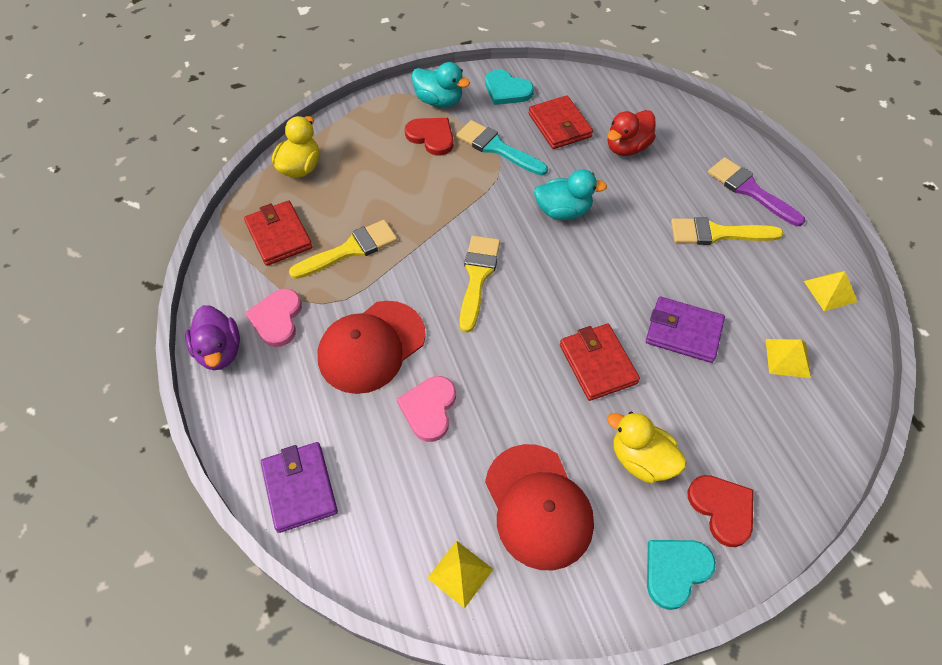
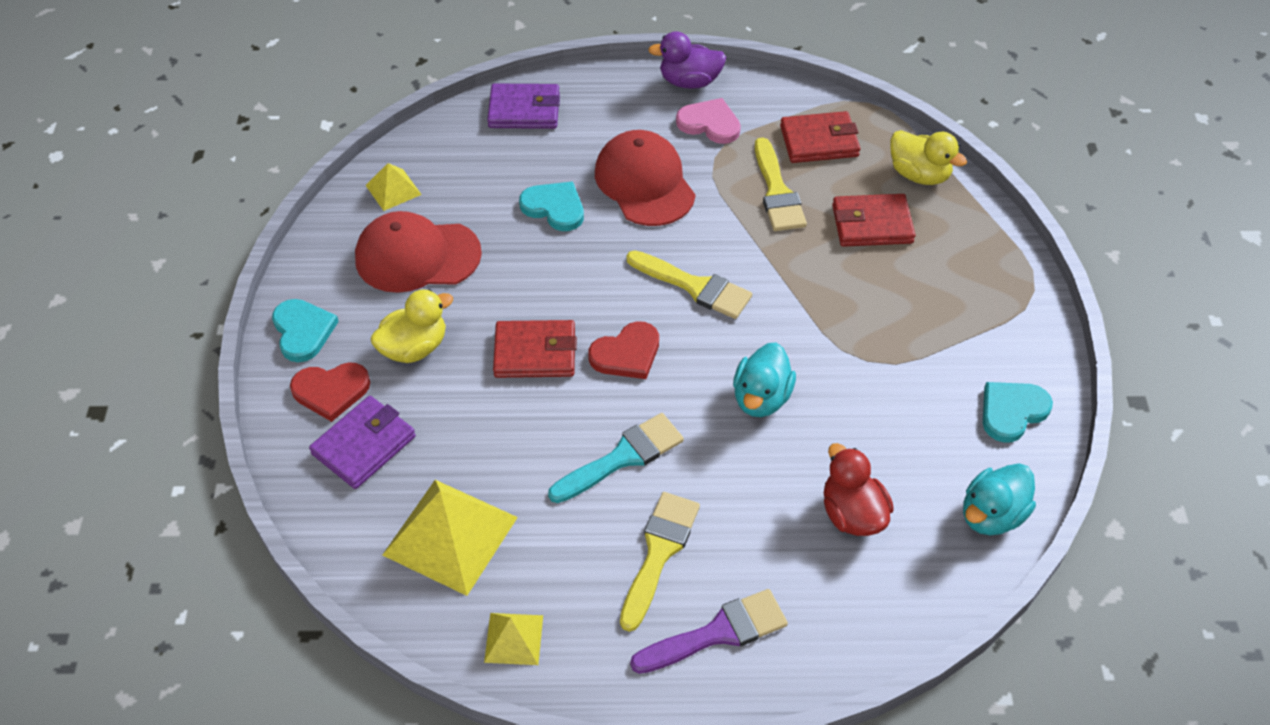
camera: 110 degrees right, 5 degrees down
(429, 409) = (554, 207): pink heart -> turquoise heart
(431, 137) = (937, 304): red heart -> red heart (626, 354)
(439, 101) = (1007, 329): turquoise duck -> turquoise duck (991, 515)
(496, 148) = (896, 365): turquoise brush -> turquoise brush (623, 457)
(559, 125) = (920, 449): red wallet -> red wallet (872, 224)
(683, 332) = (534, 447): purple wallet -> purple wallet (364, 445)
(787, 358) = (450, 536): yellow pyramid -> yellow pyramid, size x1.92

